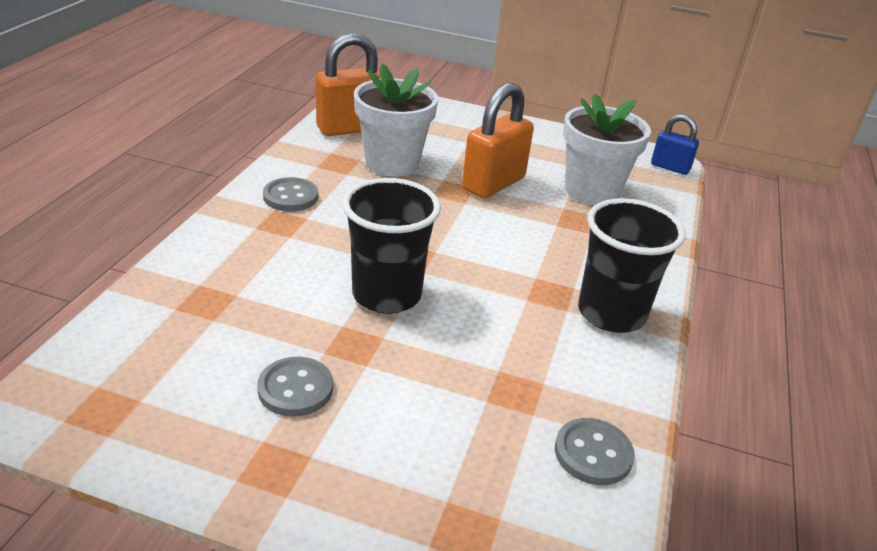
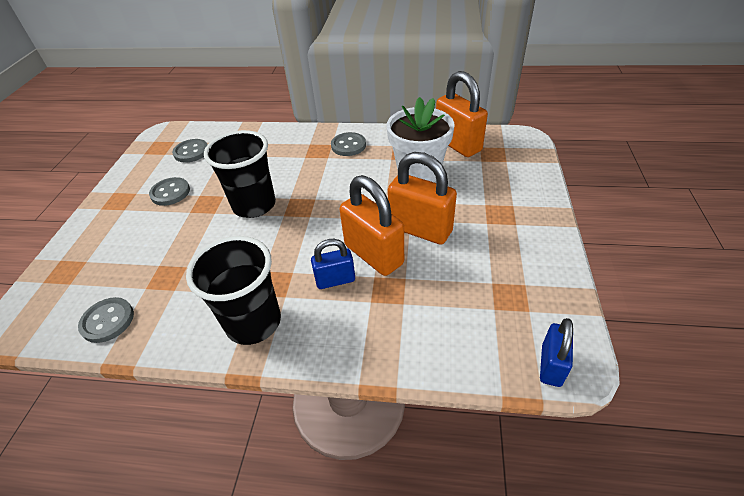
camera: 85 degrees right, 10 degrees up
(169, 359) = (191, 152): none -> grey button
(524, 218) = (373, 254): none -> orange padlock
(557, 249) = (335, 280): none -> blue padlock
(592, 191) = (447, 296): white flower pot -> none

